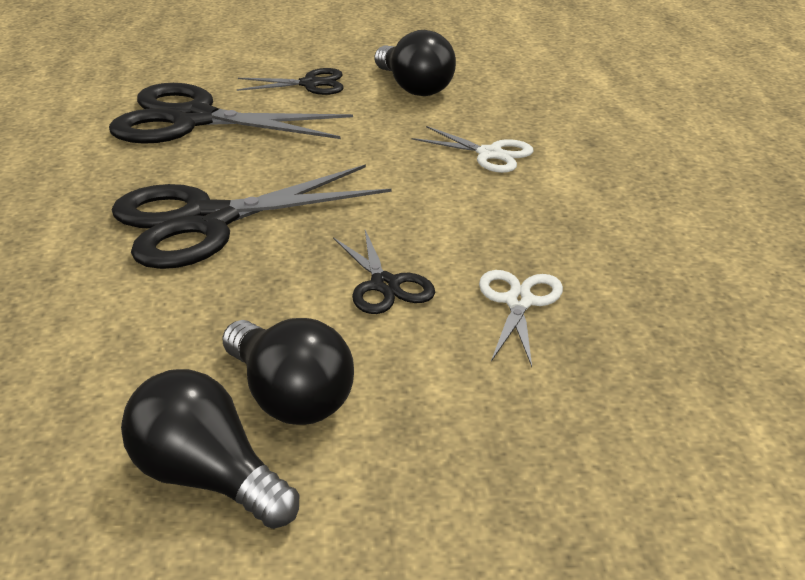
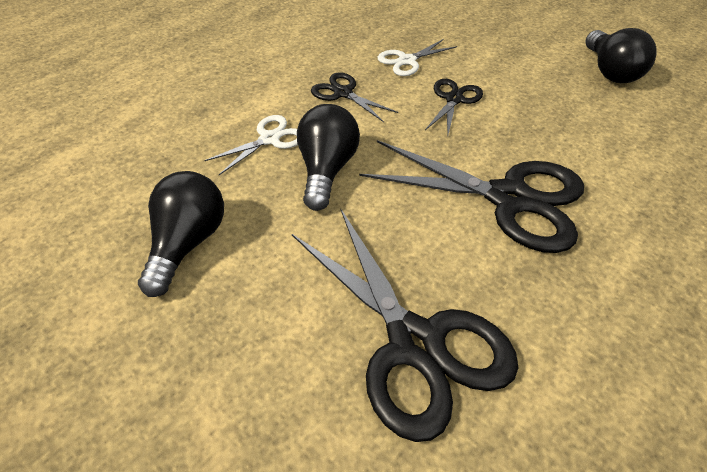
camera: 135 degrees left, 15 degrees up
(289, 398) = (553, 79): black light bulb -> black light bulb (326, 170)
(310, 84) = (249, 323): black scissors -> black scissors (343, 93)
(490, 154) = (269, 139): white scissors -> white scissors turned 60 degrees clockwise

